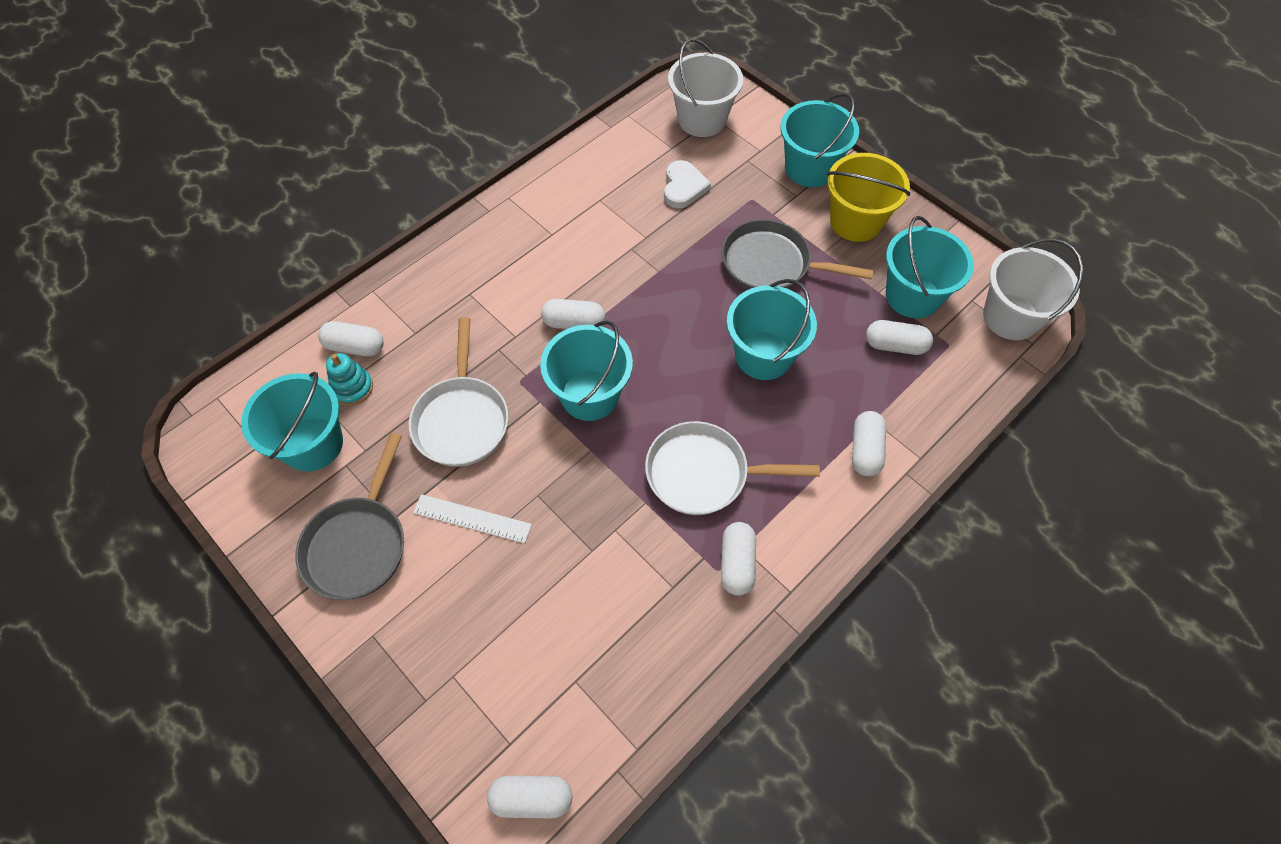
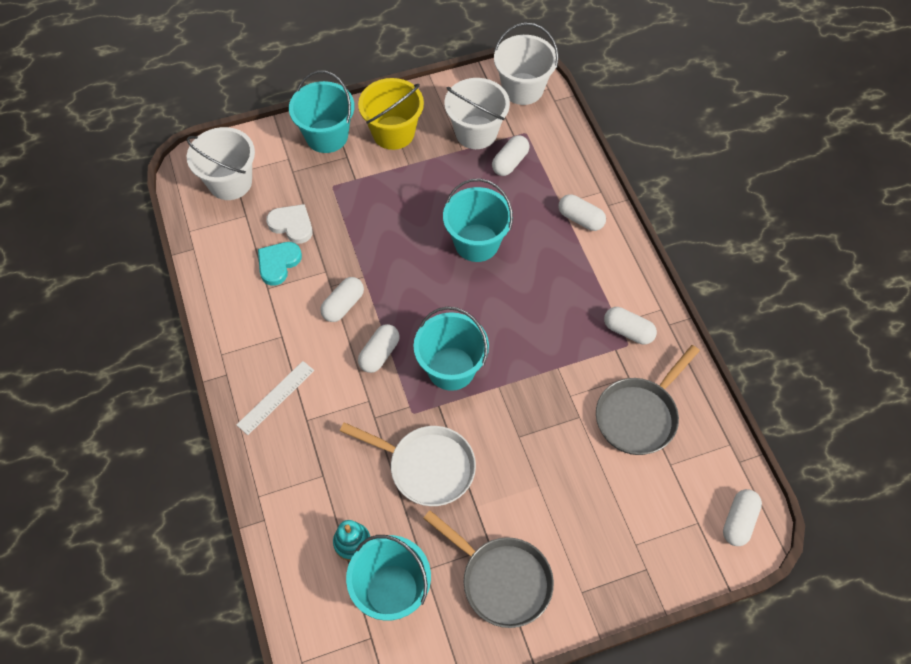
camera: 65 degrees left, 0 degrees up
(355, 347) = (311, 528): white capsule -> white capsule (343, 305)
(472, 518) = (517, 489): white ruler -> white ruler (276, 397)
(632, 196) = (278, 263): none -> turquoise heart
(704, 473) = (552, 321): white pan -> none
(771, 264) = (400, 201): grey pan -> grey pan (639, 415)
(912, 296) = (476, 132): turquoise bucket -> white bucket

